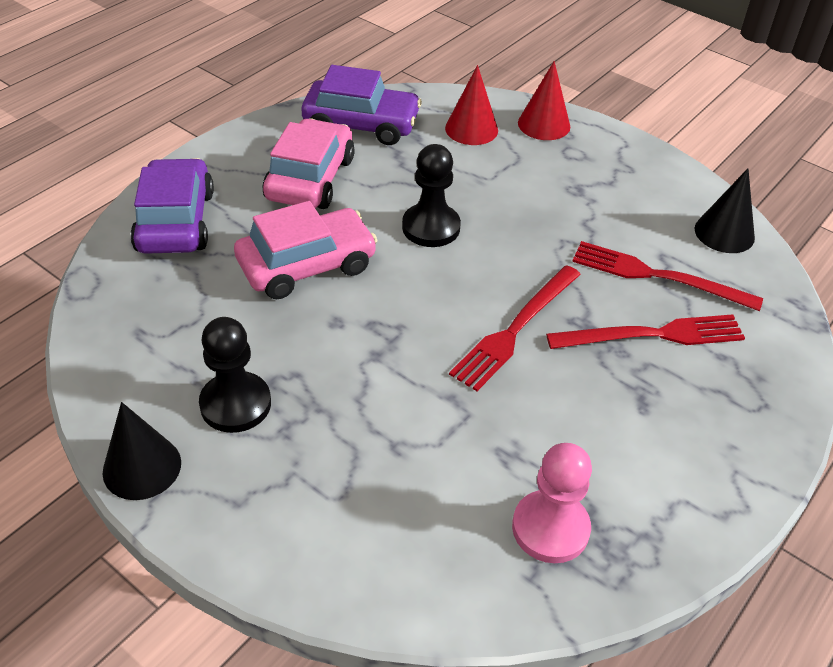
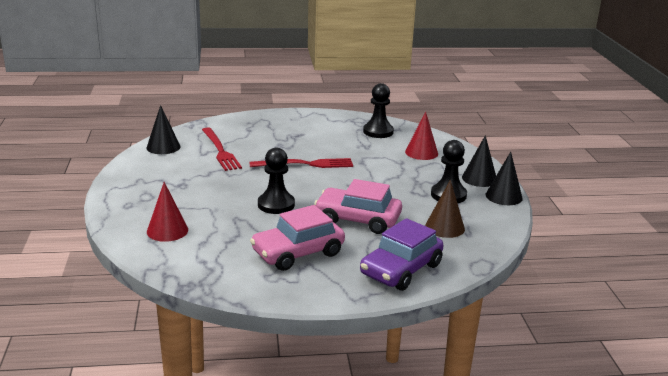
camera: 135 degrees left, 20 degrees down
(181, 323) = (444, 227): none -> brown cone
(221, 496) = (479, 178): none -> black cone
(361, 124) = (219, 265): purple car -> none
(544, 124) = (128, 213): red cone -> red cone (421, 152)
(550, 528) = (378, 132): pink pawn -> black pawn
(652, 335) = (259, 142): red fork -> none

